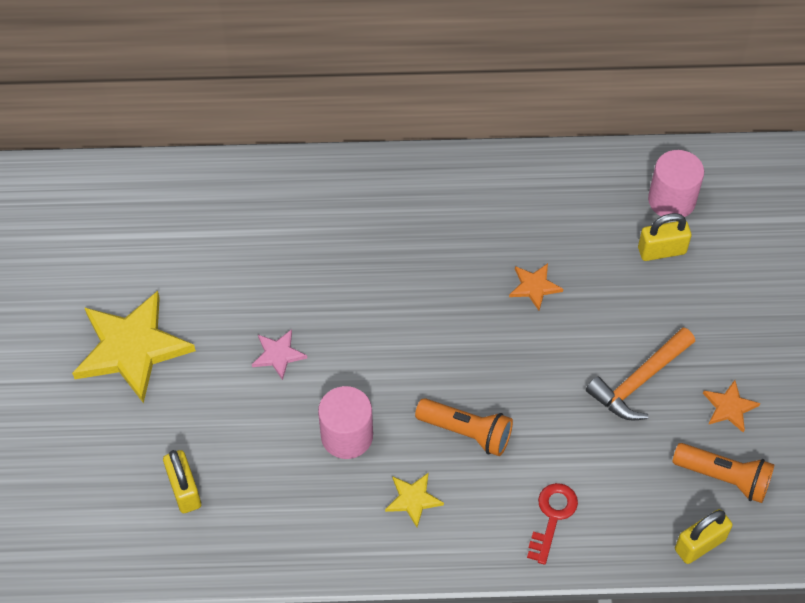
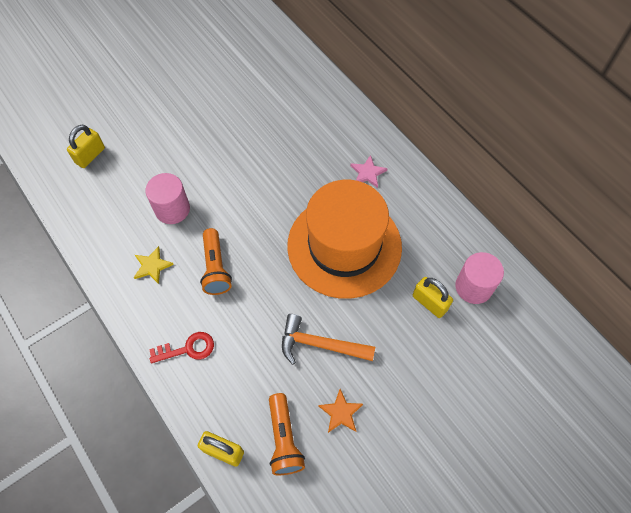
camera: 55 degrees right, 5 degrees up
(132, 348) = (161, 84): yellow star -> none
(278, 354) = (202, 147): pink star -> pink star (368, 173)
(534, 287) = (344, 246): orange star -> orange hat

